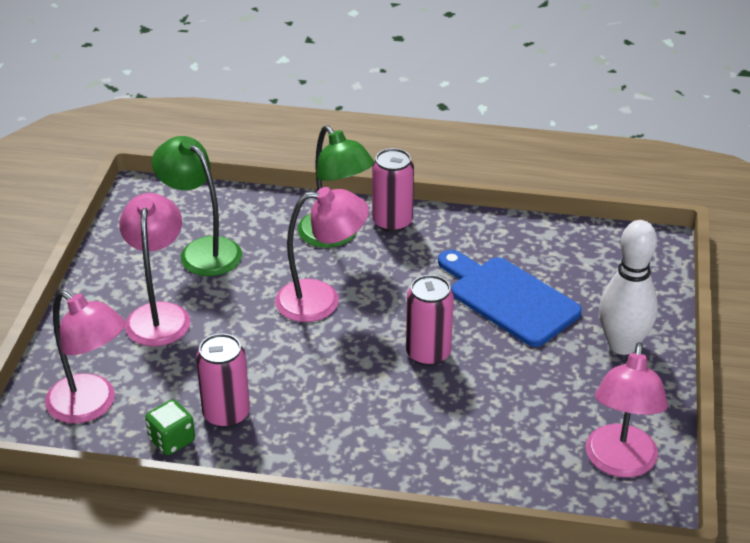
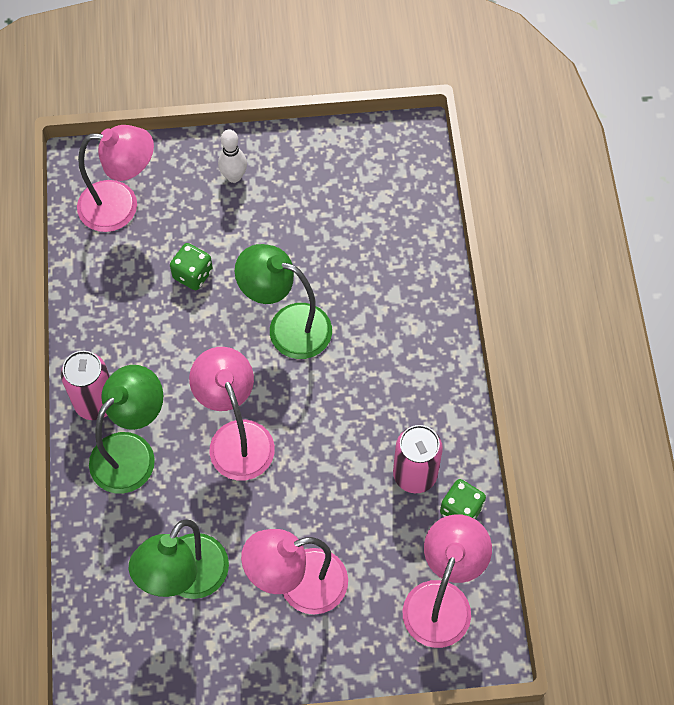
camera: 105 degrees left, 25 degrees up
(428, 353) = (287, 326): pink can -> green lamp
(508, 298) = (193, 274): blue cutting board -> green dice
(619, 463) = (376, 163): pink lamp -> pink lamp (121, 206)
(622, 345) = (234, 176): white bowling pin -> white bowling pin, size x0.56

